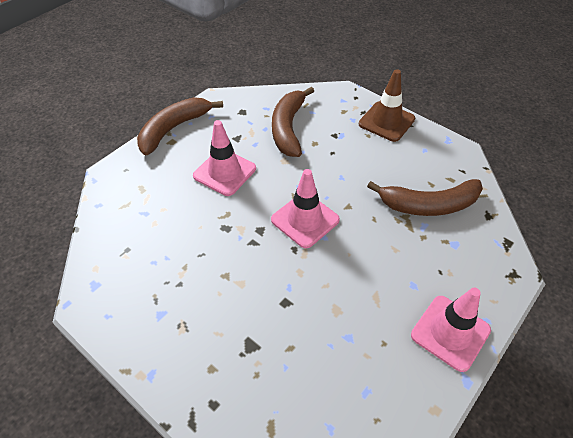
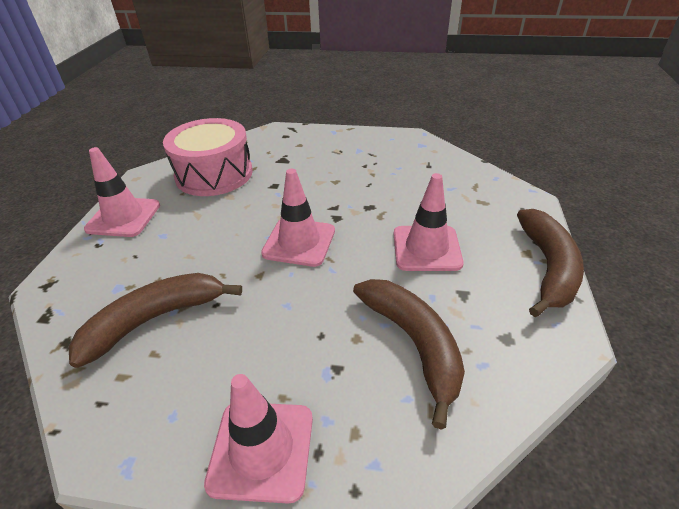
camera: 150 degrees right, 10 degrees down
(338, 361) = (214, 174): none -> pink drum
(386, 121) = (261, 450): brown traffic cone -> pink traffic cone

